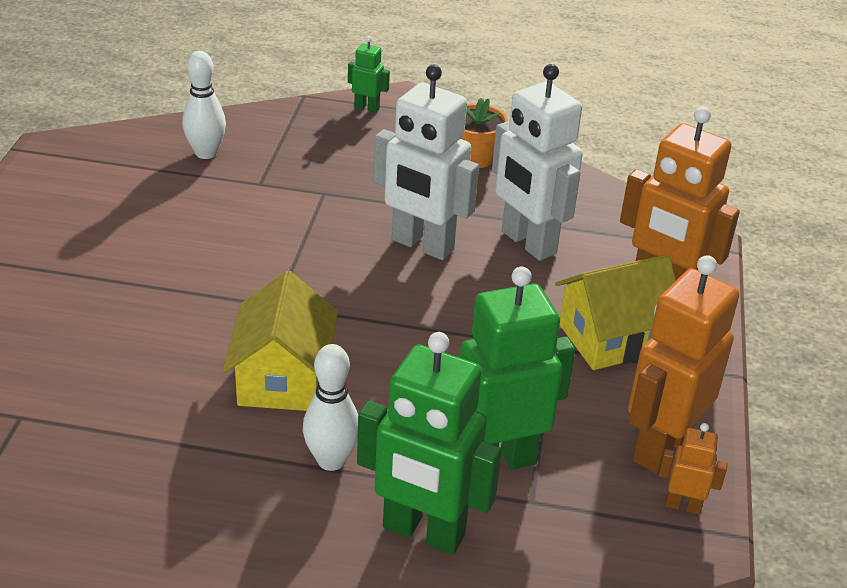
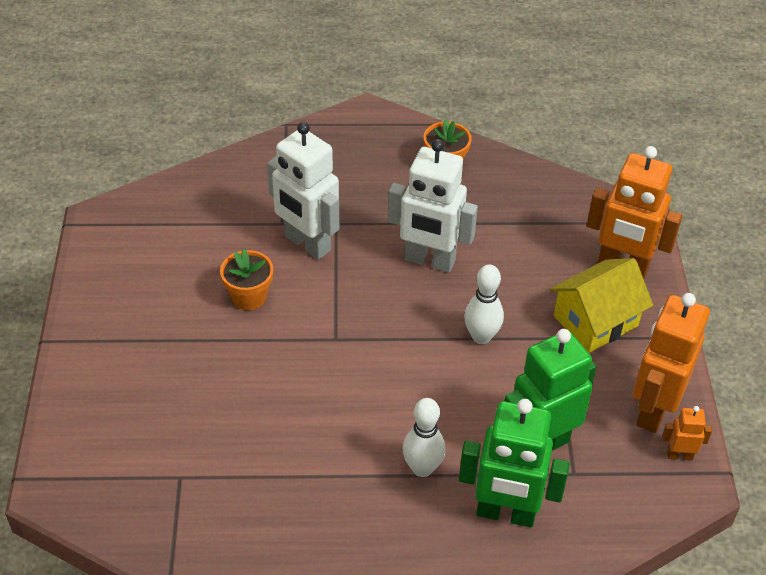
camera: 10 degrees left, 10 degrees up
(189, 247) = (249, 297): none -> orange flower pot
(206, 153) = (227, 200): white bowling pin -> white bowling pin (481, 336)
(283, 378) = (363, 404): yellow house -> none
(367, 108) = (342, 128): green robot -> none
(528, 243) = (510, 243): white robot -> white robot (307, 244)

